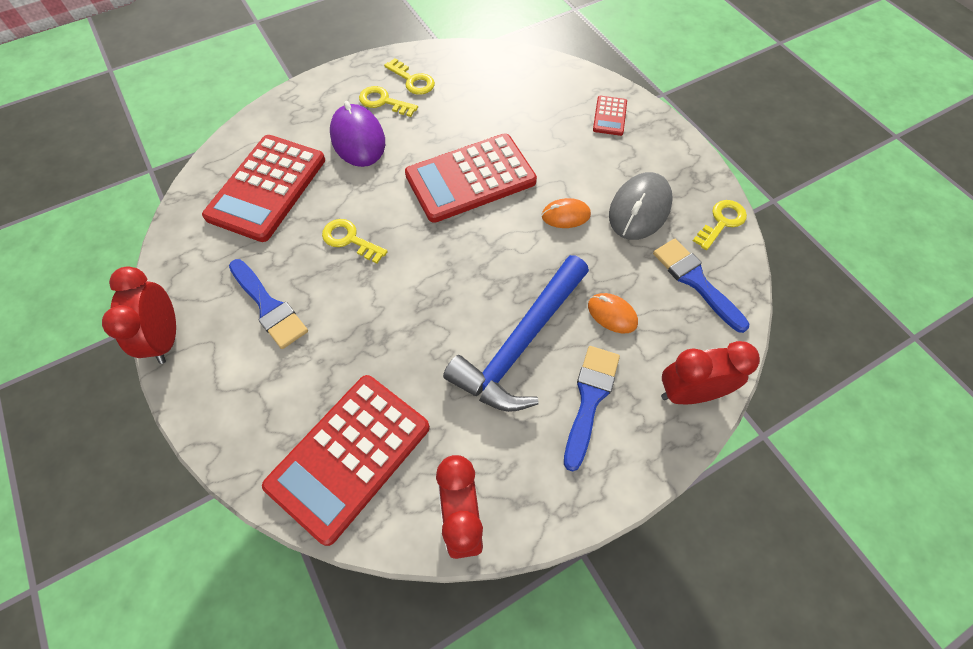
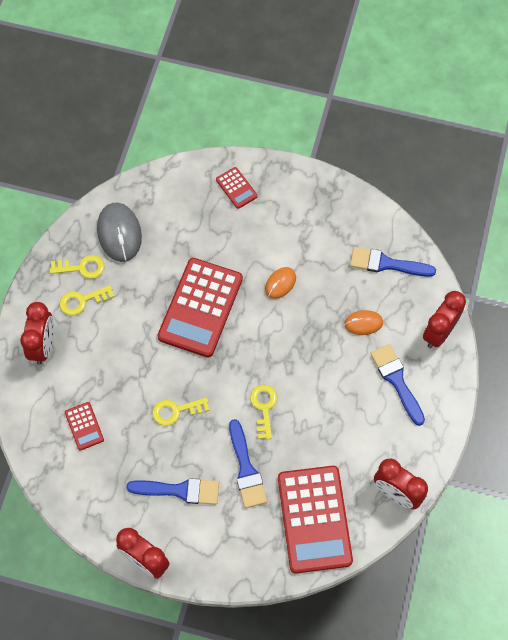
camera: 45 degrees left, 5 degrees up
(267, 188) = (84, 426): red calculator -> red calculator, size x0.45
(315, 109) = (43, 346): none -> red clock
(345, 344) = (246, 469): none -> blue brush
(358, 139) = (99, 342): purple mouse -> none
(521, 344) = (335, 383): blue hammer -> none
(639, 209) = (316, 242): grey mouse -> grey mouse (119, 233)
(722, 222) = (367, 212): yellow key -> yellow key (264, 407)

